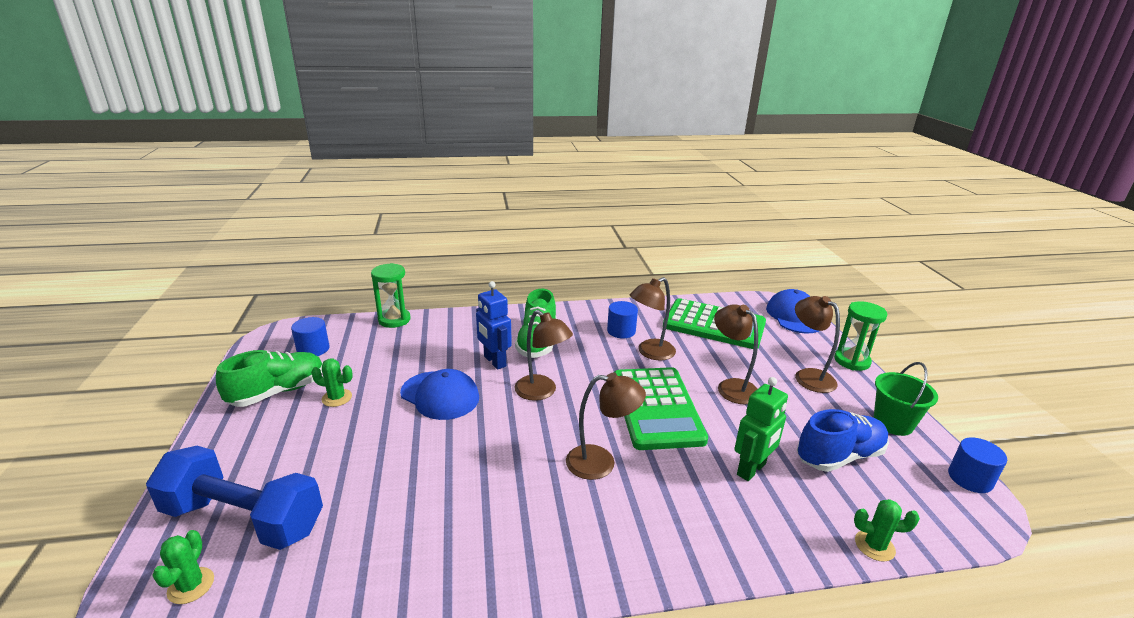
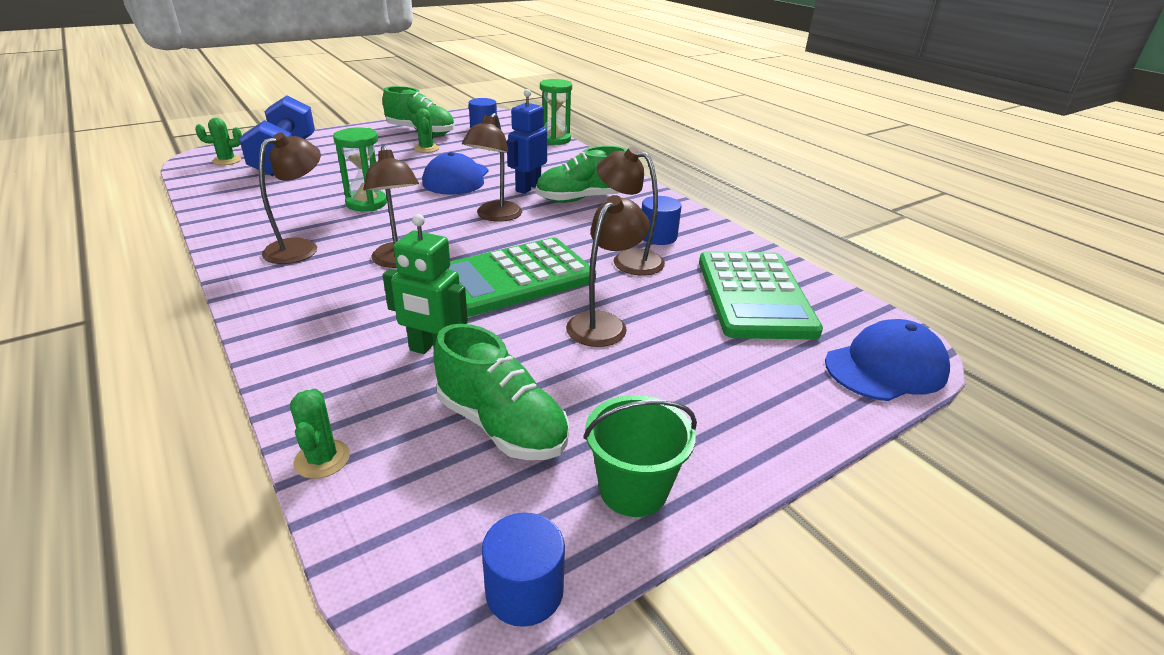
camera: 65 degrees right, 5 degrees up
(808, 376) = (697, 390): brown lamp -> brown lamp (300, 248)
(839, 456) = (501, 425): blue shoe -> green shoe
(851, 361) = (800, 439): green hourglass -> green hourglass (366, 203)

